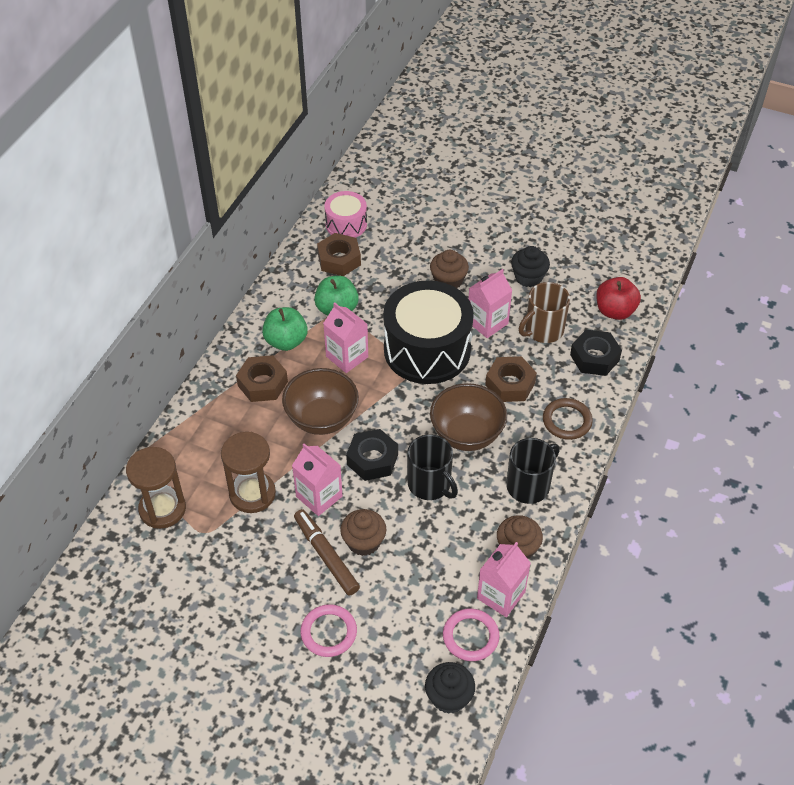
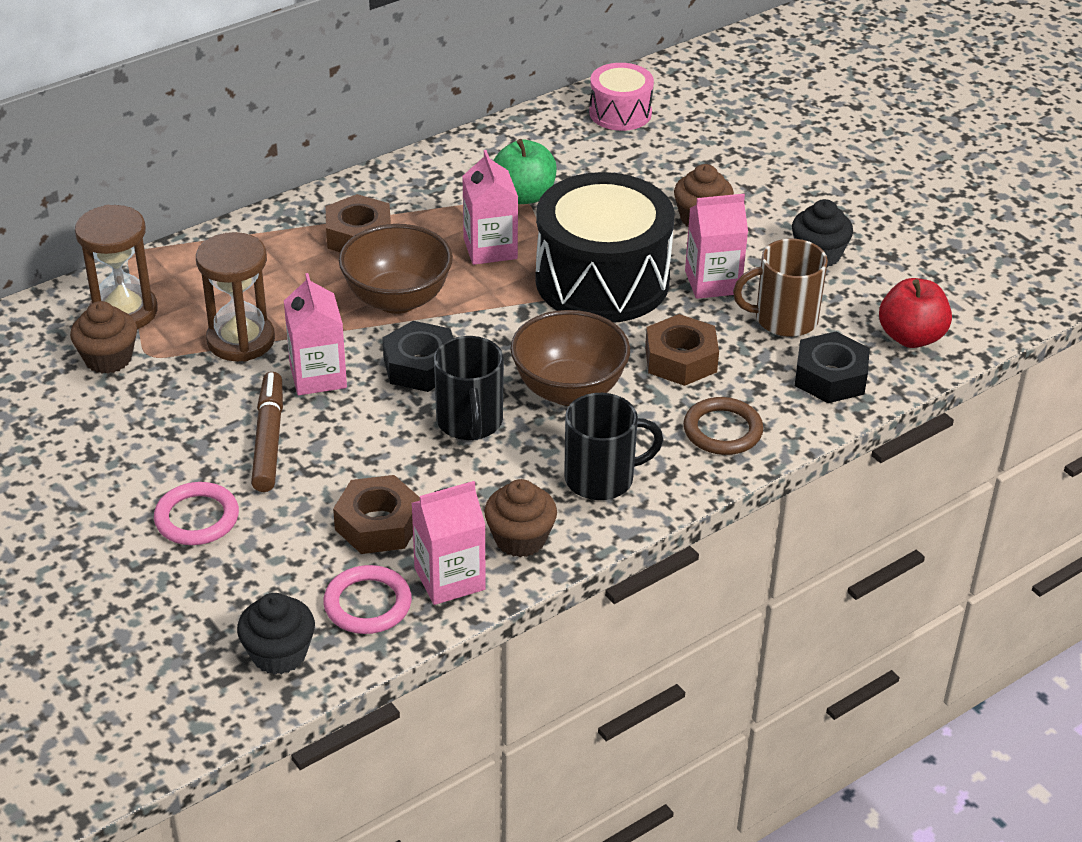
camera: 30 degrees right, 10 degrees down
(286, 341) = (428, 204): green apple -> none
(339, 260) = (576, 146): brown nut -> brown nut (378, 524)
(363, 542) = (328, 445): brown cupcake -> brown cupcake (108, 358)

